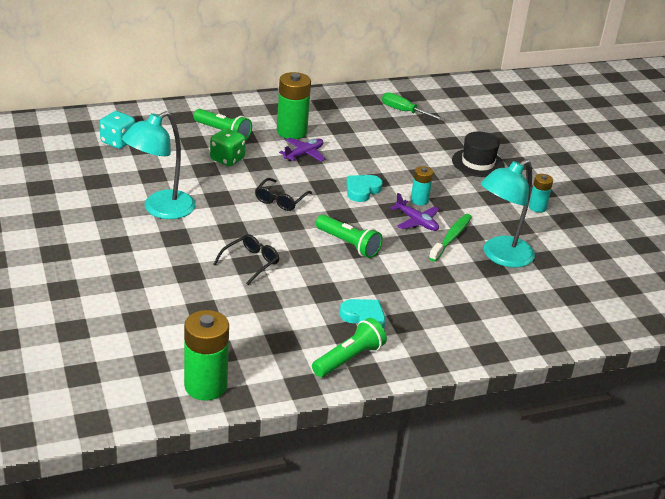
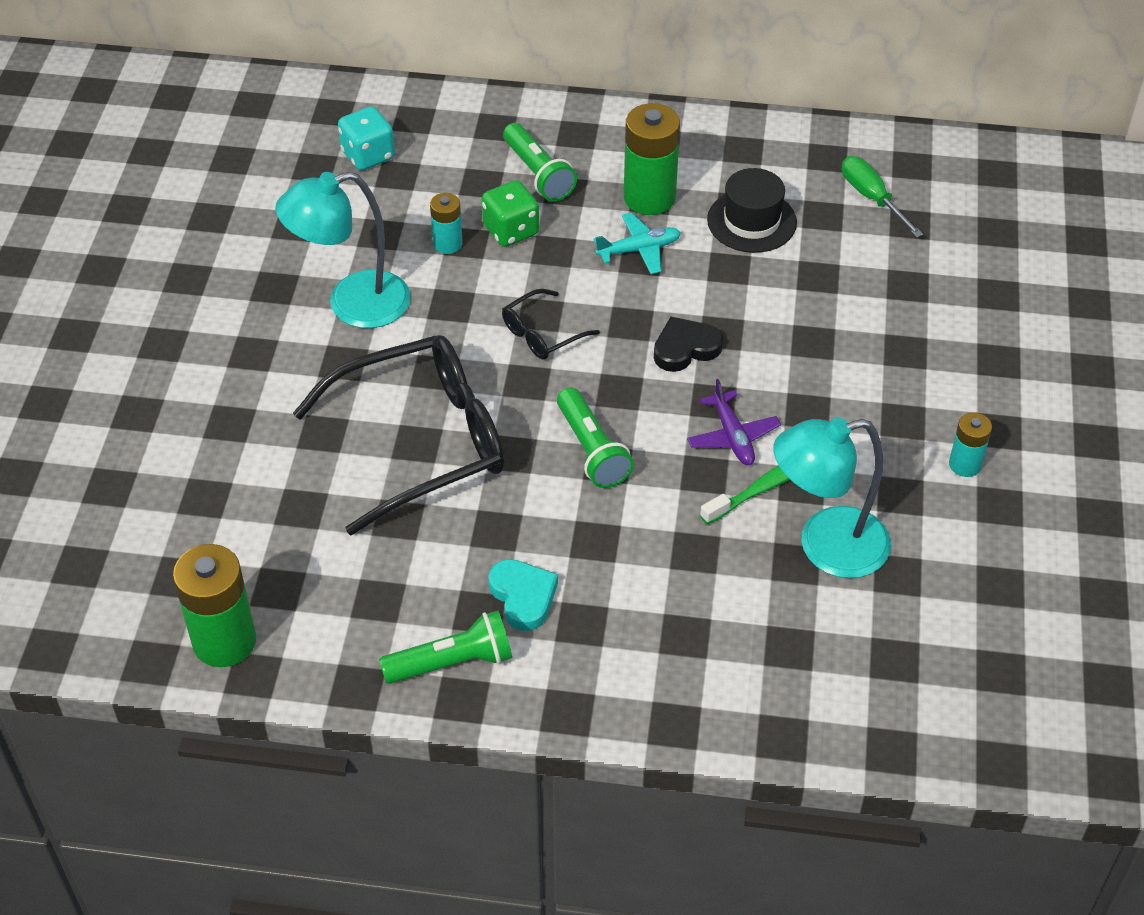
camera: 30 degrees right, 15 degrees up
(250, 263) = (420, 442): black glasses -> black glasses, size x2.25
(304, 154) = (639, 249): purple plane -> turquoise plane
(362, 190) = (685, 348): turquoise heart -> black heart
(419, 200) = (767, 394): turquoise battery -> turquoise battery (447, 244)
(478, 163) = (926, 342): black hat -> black hat (751, 221)

